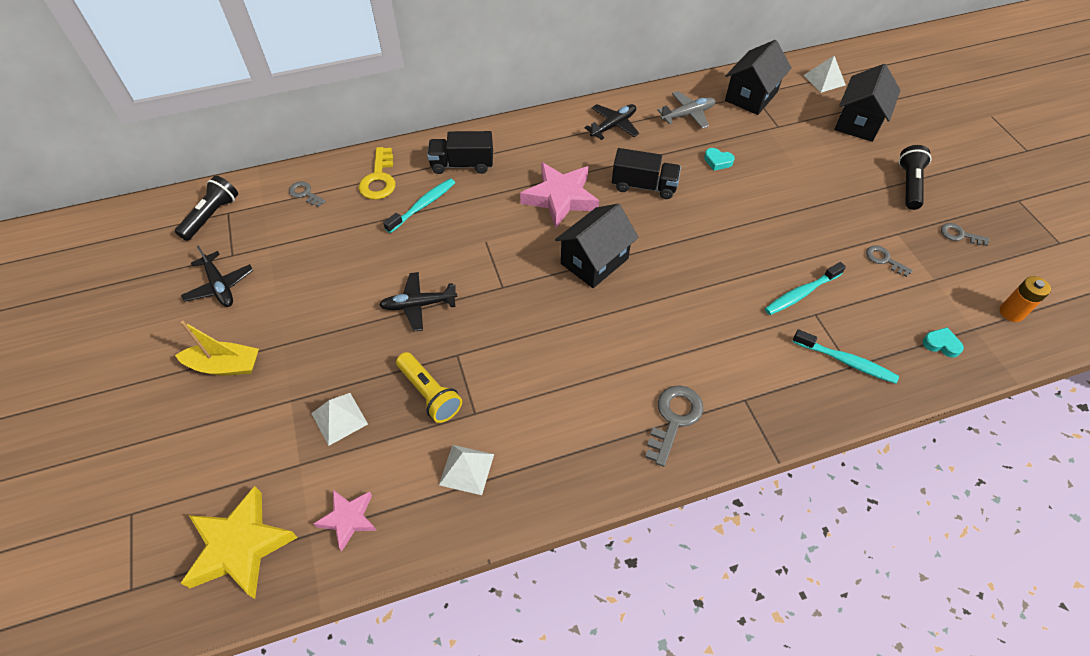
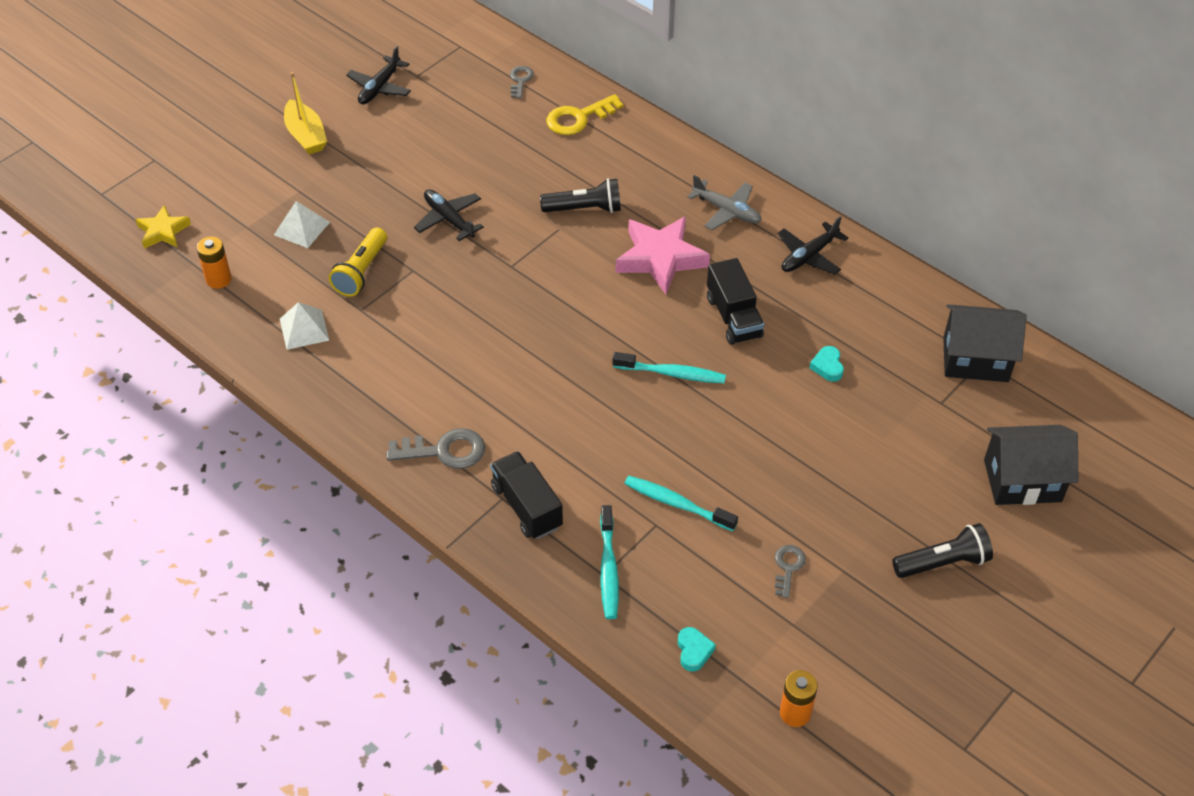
camera: 60 degrees right, 5 degrees down
(212, 215) = (449, 39): black flashlight -> black flashlight (585, 209)
(240, 546) = (163, 231): yellow star -> yellow star, size x0.58
(348, 519) = (218, 279): pink star -> orange battery
(423, 205) = (569, 164): turquoise toothbrush -> turquoise toothbrush (672, 373)
(462, 164) = (646, 166): black truck -> black truck (527, 506)
(594, 261) = (594, 319): black house -> none
(613, 125) = (809, 256): black plane -> black plane turned 120 degrees clockwise
(688, 114) = (886, 312): grey plane -> grey plane (727, 211)
(824, 80) = (1079, 422): white pyramid -> none
(959, 235) = (891, 635): grey key -> none

